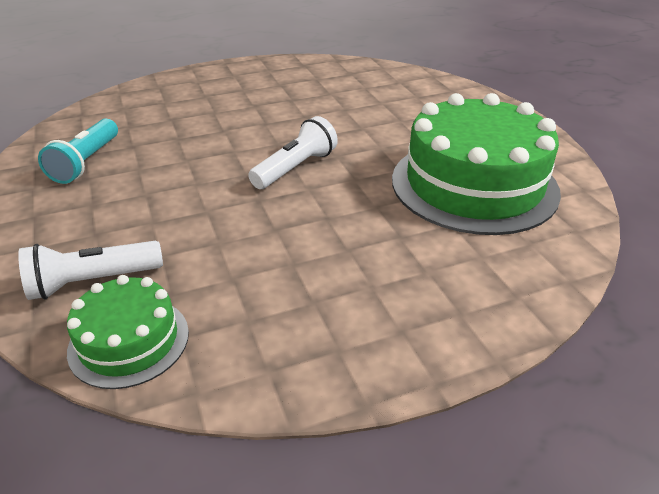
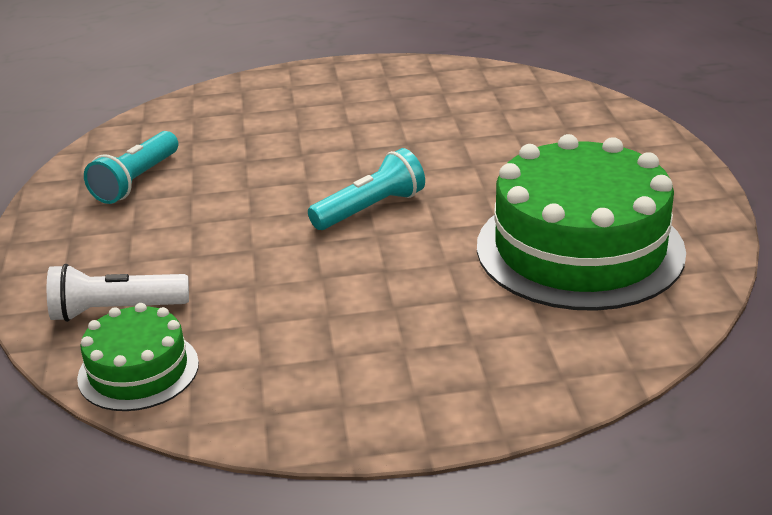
camera: 15 degrees right, 5 degrees down
(295, 168) = (371, 209): white flashlight -> turquoise flashlight

